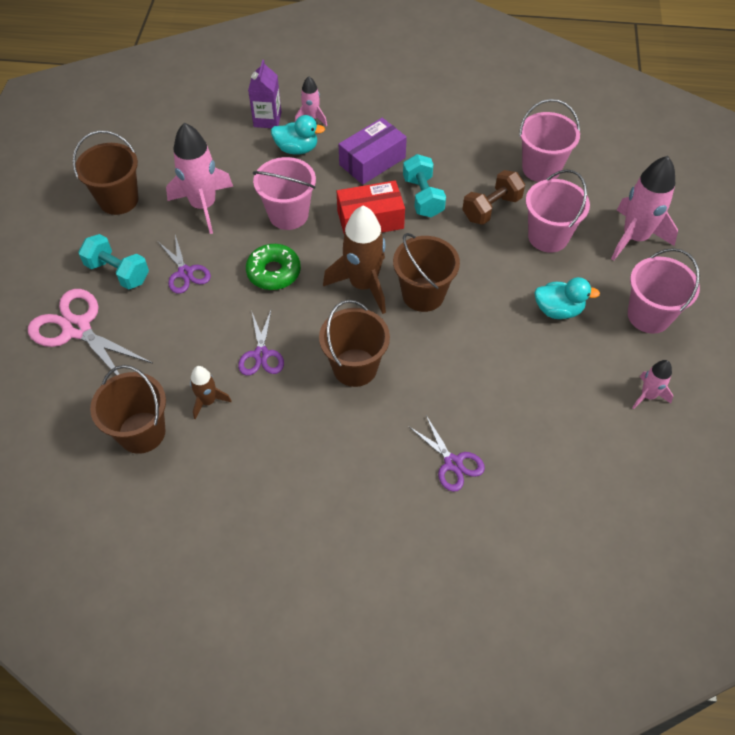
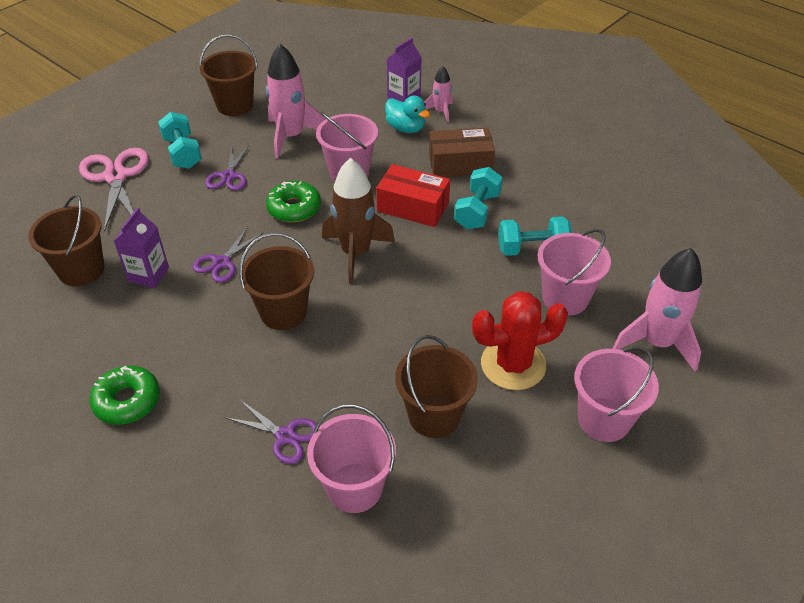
camera: 35 degrees right, 10 degrees down
(208, 401) = (148, 274): brown rocket -> purple carton
(304, 515) = (127, 401): none -> green donut
(372, 161) = (460, 164): purple box -> brown box
(423, 294) = (399, 286): brown bucket -> brown bucket (434, 416)
(453, 463) = (285, 436): purple scissors -> purple scissors turned 60 degrees counterclockwise
(491, 208) = (532, 249): brown dumbbell -> turquoise dumbbell
(541, 168) = (615, 239): pink bucket -> pink bucket (354, 487)
(558, 310) = (513, 364): turquoise duck -> red cactus
(648, 395) = (530, 491): pink rocket -> none

